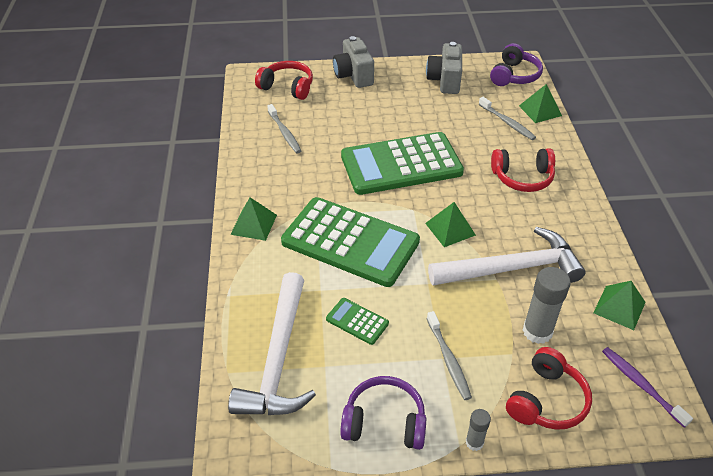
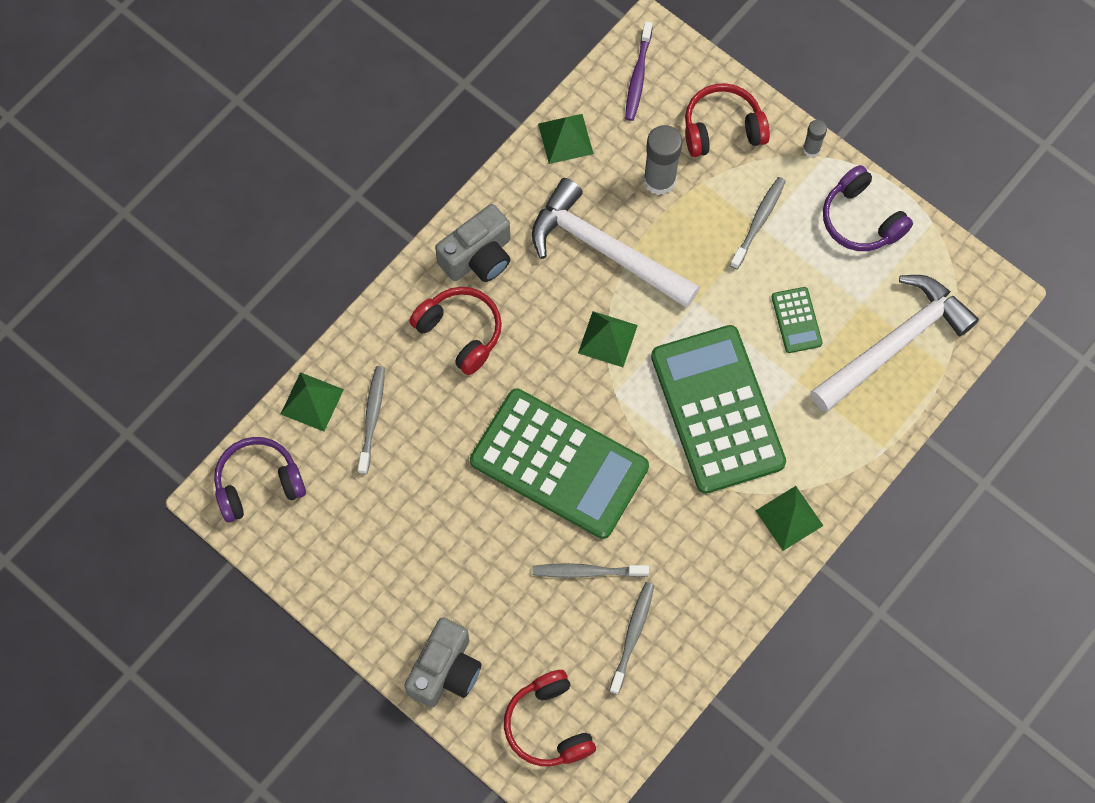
camera: 135 degrees left, 25 degrees up
(334, 139) = (587, 571): none -> grey toothbrush
(445, 81) = (350, 553): grey camera -> grey camera (478, 257)

